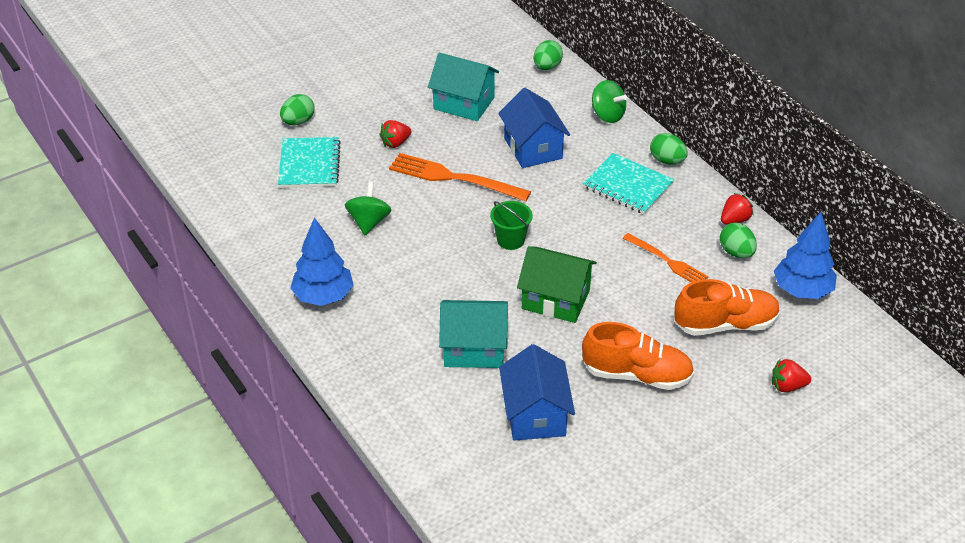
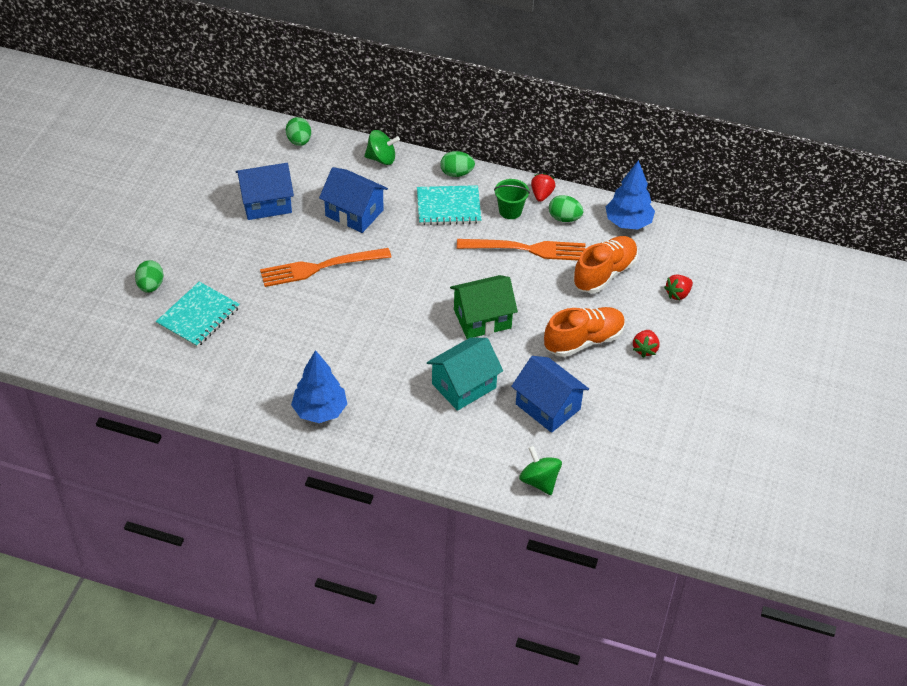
camera: 40 degrees left, 5 degrees up
(309, 164) = (198, 316): turquoise notebook -> turquoise notebook turned 75 degrees clockwise
(369, 222) = (293, 336): green spinning top -> green spinning top (539, 481)
(395, 143) = (247, 263): red strawberry -> red strawberry (645, 349)
(464, 103) = (266, 203): turquoise house -> blue house
(510, 240) = (409, 292): green bucket -> green bucket (510, 211)
(668, 261) = (528, 249): orange fork -> orange fork, size x1.60

